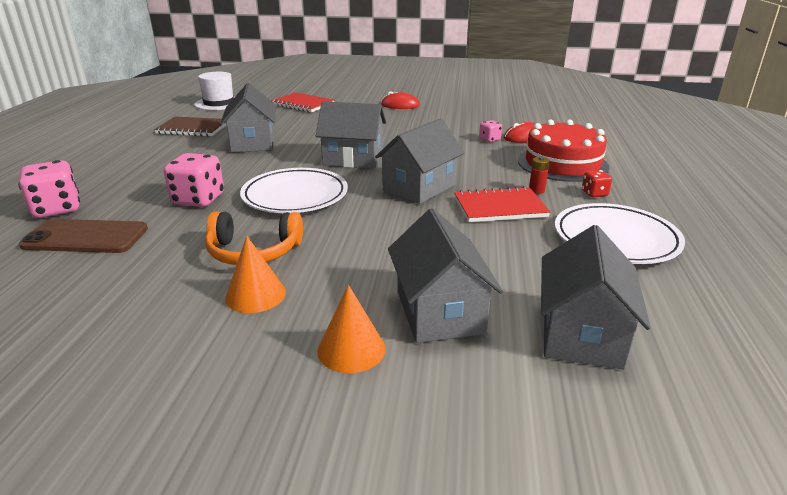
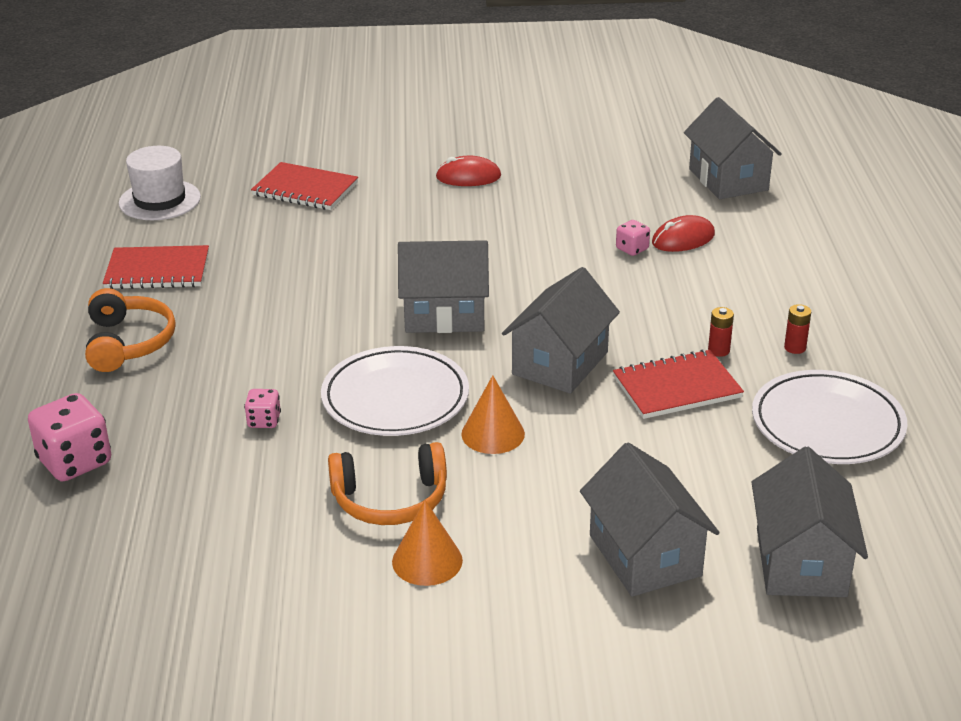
camera: 10 degrees left, 5 degrees up
(86, 237) = (155, 504): brown phone -> none
(147, 156) = (128, 342): none -> orange headphones
(193, 128) = (157, 270): brown notebook -> red notebook
(198, 200) = (264, 421): pink dice -> pink dice, size x0.52
(253, 143) = (274, 294): grey house -> grey house (728, 179)
(351, 349) = (566, 613): orange cone -> orange cone (493, 434)
(562, 164) = (745, 292): red cake -> none
(594, 193) = (795, 348): red dice -> red battery

